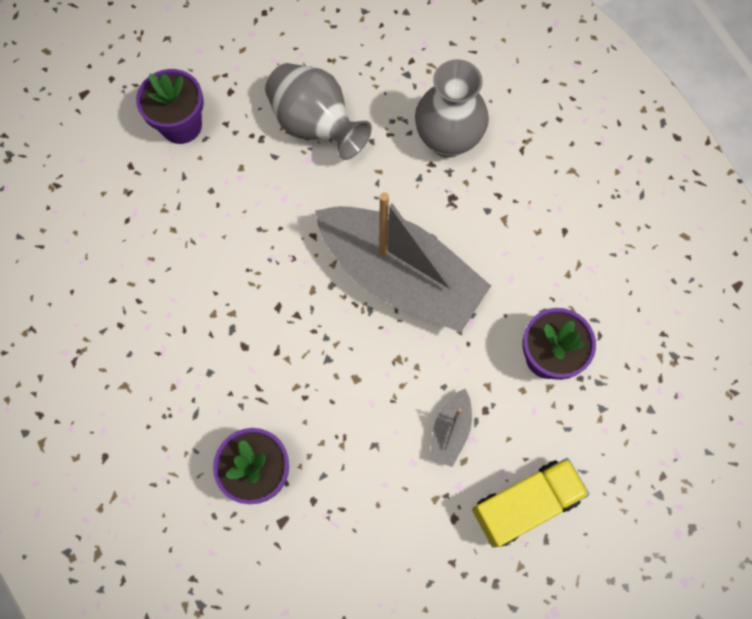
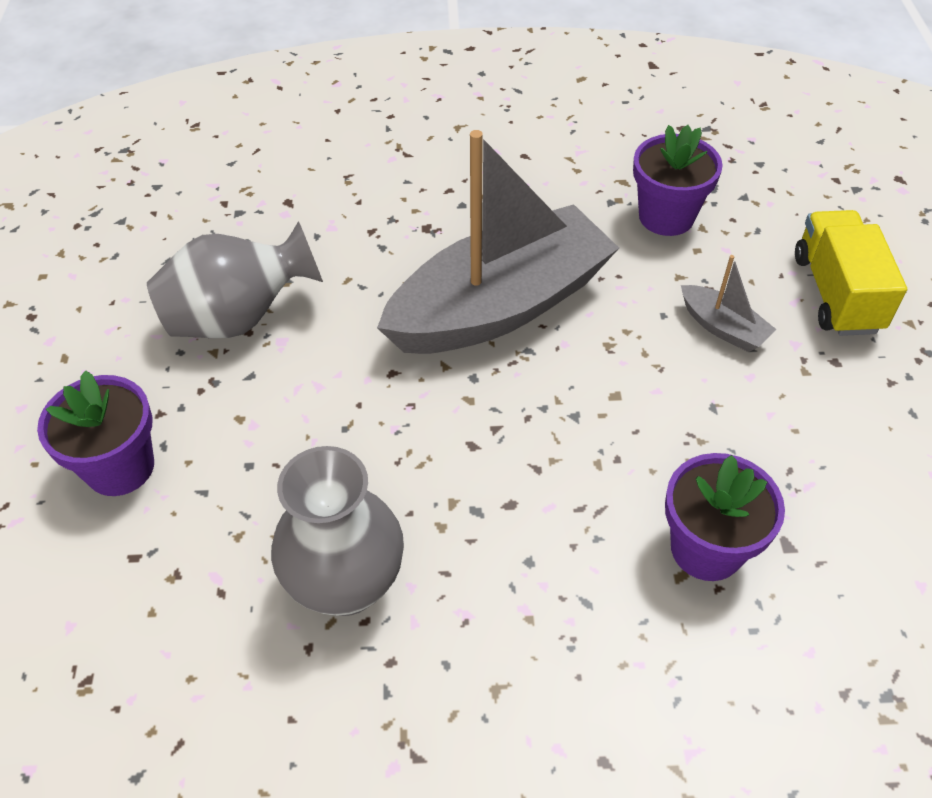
camera: 65 degrees left, 20 degrees down
(447, 140) = (351, 206): grey vase -> grey vase (346, 584)

